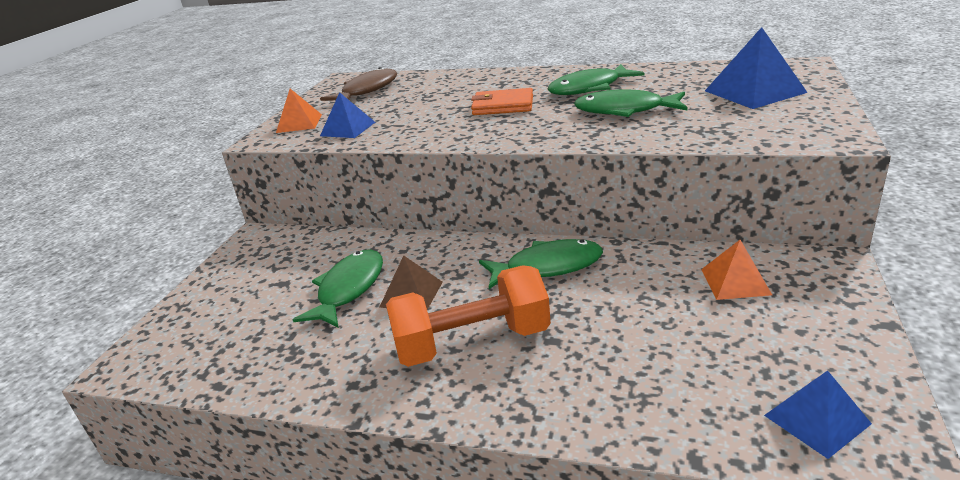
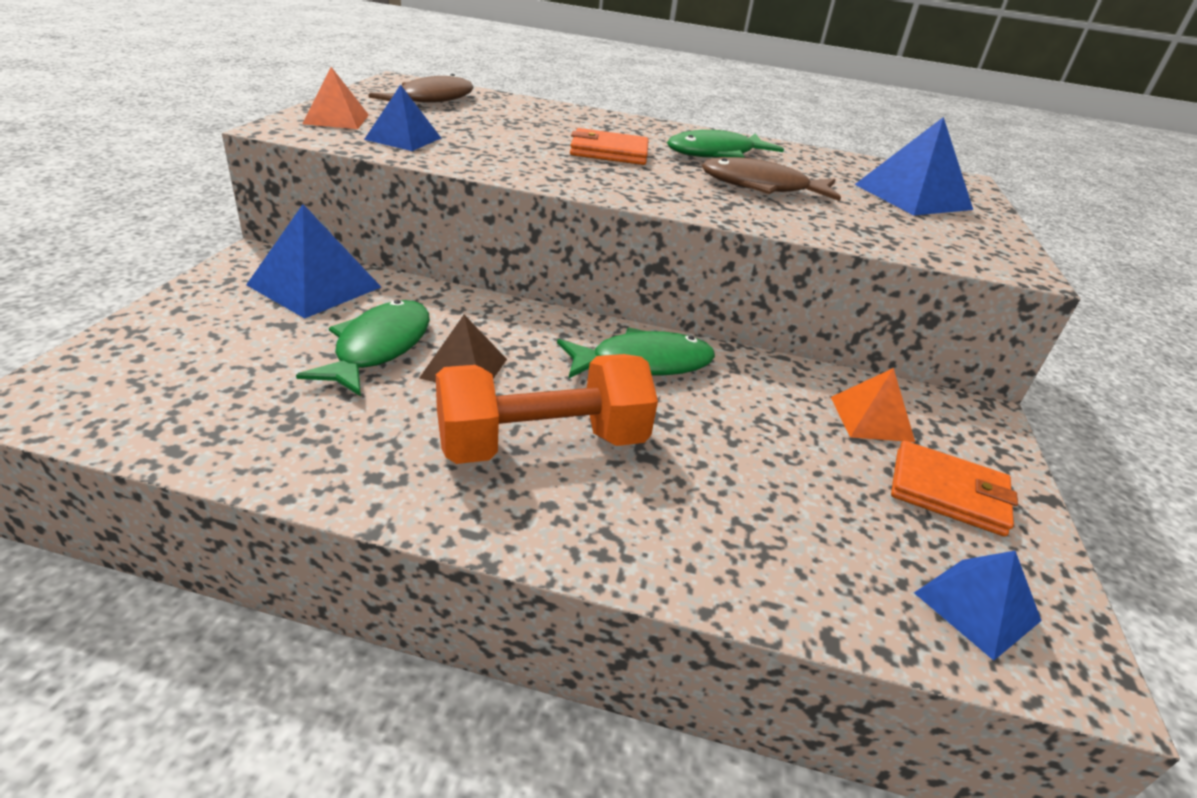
camera: 10 degrees left, 5 degrees up
(299, 250) = (315, 286): none -> blue pyramid
(624, 110) = (761, 187): green fish -> brown fish
(798, 332) = (948, 492): none -> orange wallet

